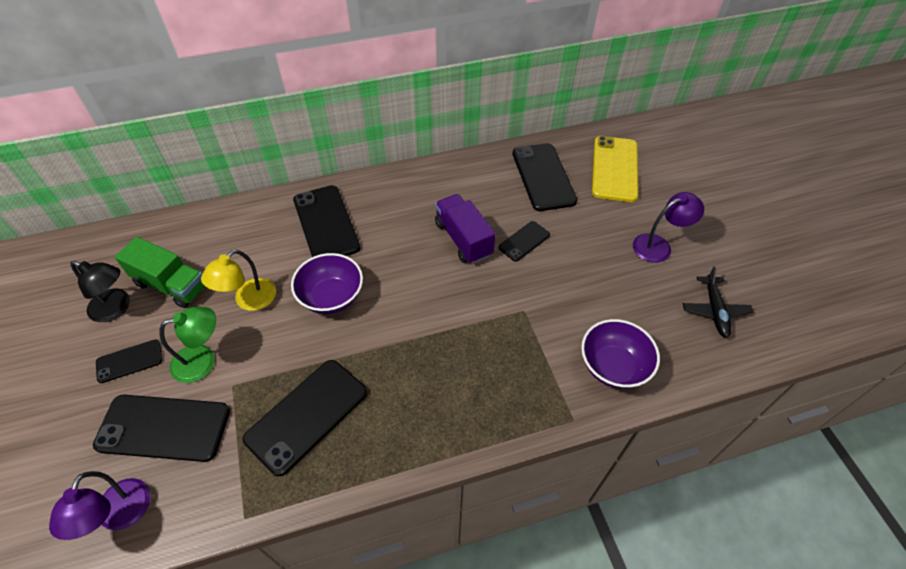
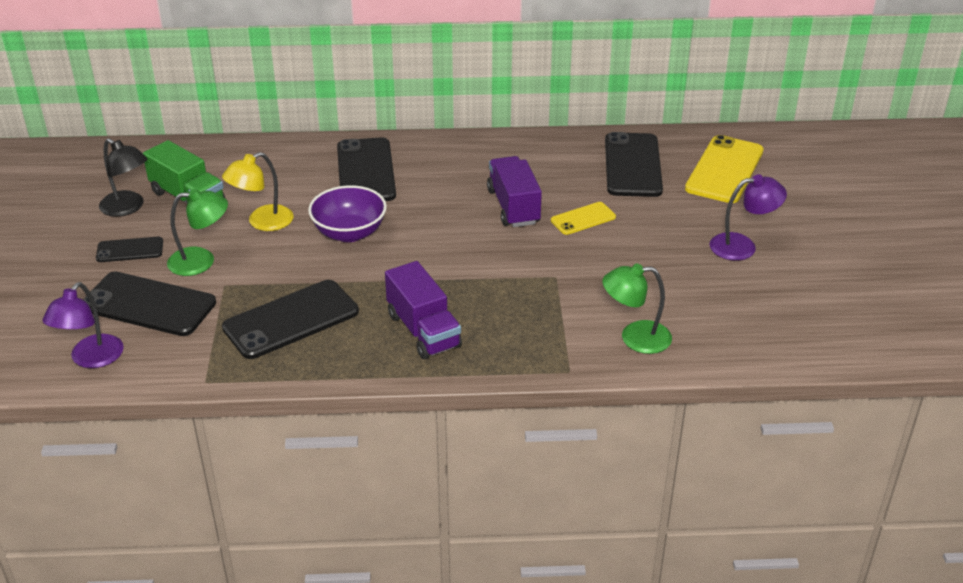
camera: 15 degrees right, 15 degrees down
(431, 400) = (423, 330): none -> purple truck
(524, 241) = (583, 219): black phone -> yellow phone
(613, 366) = (635, 338): purple bowl -> green lamp
(714, 310) = (780, 311): black plane -> none

